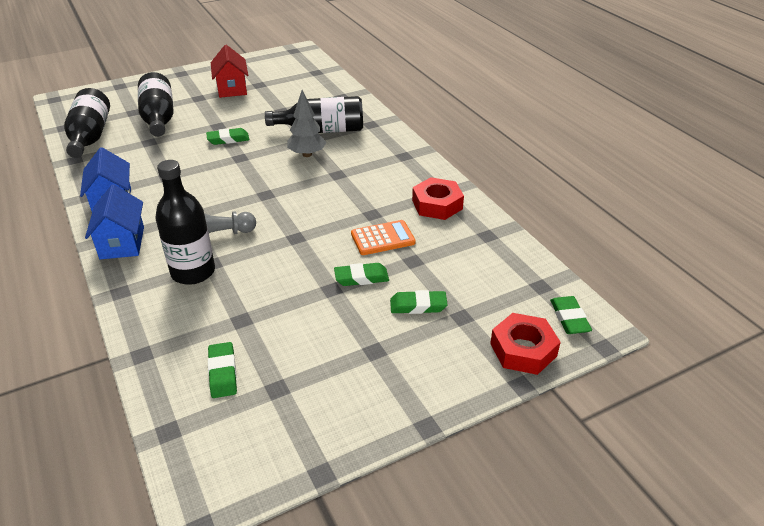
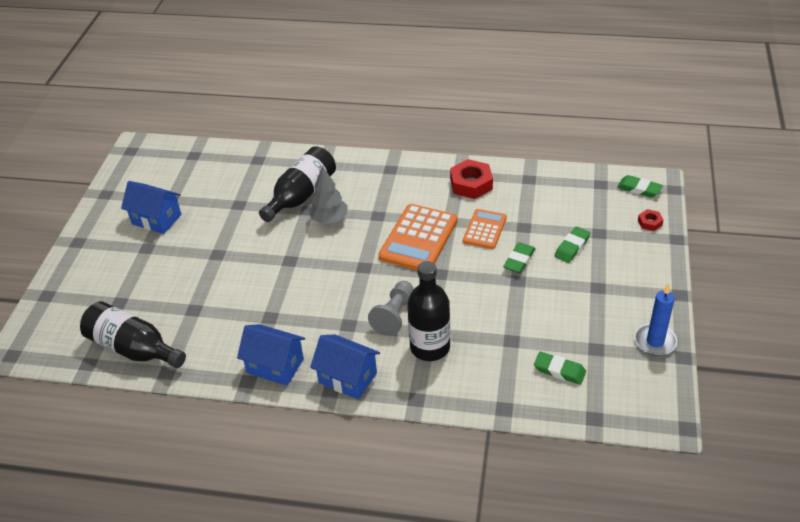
camera: 50 degrees left, 5 degrees up
(159, 118) = (155, 288): black bottle -> none
(228, 139) = (250, 256): green eraser -> none
(232, 88) = (156, 219): red house -> blue house
(327, 435) = (655, 341): none -> blue candle
(330, 207) = (418, 239): none -> orange calculator
(523, 350) = (649, 222): red nut -> red nut, size x0.51

